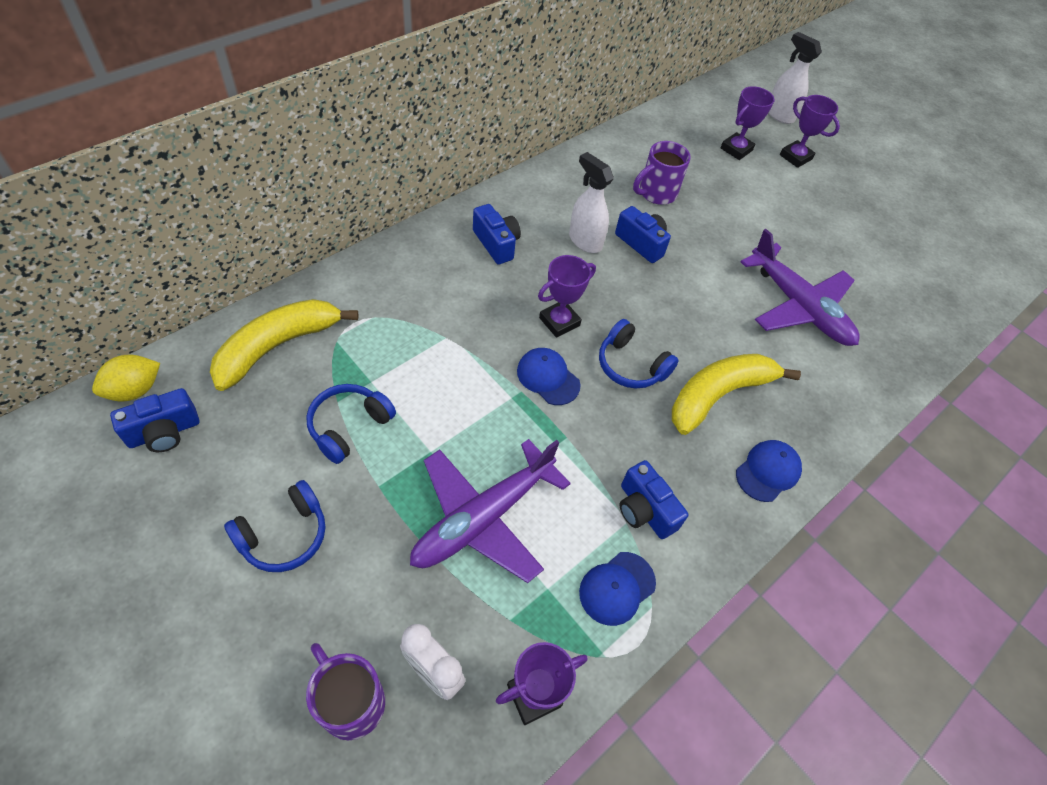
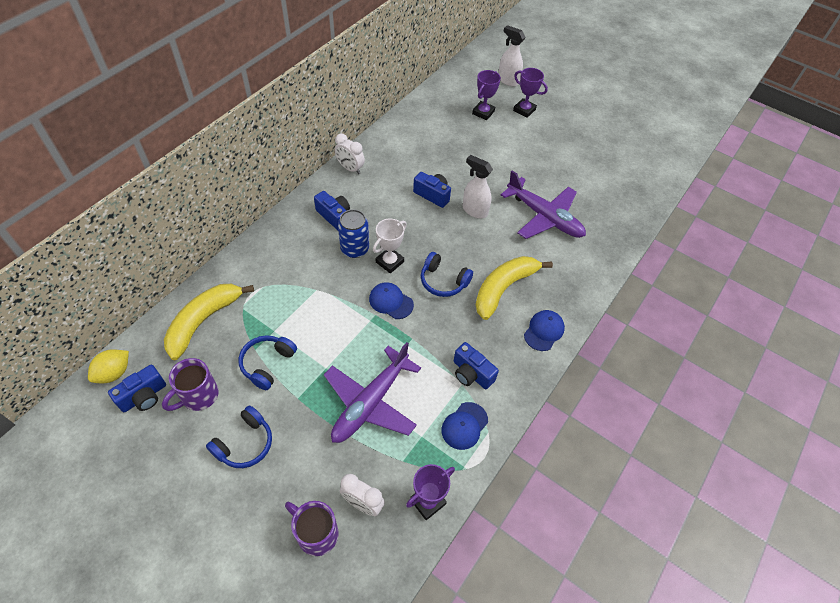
camera: 10 degrees left, 0 degrees up
(514, 293) = (354, 249): none -> blue can
(534, 185) = (350, 168): none -> white clock
(559, 322) = (389, 262): purple trophy -> white trophy
(584, 241) = (394, 201): white spray bottle -> white spray bottle (474, 210)
(656, 193) = (435, 156): purple mug -> purple mug (198, 396)

